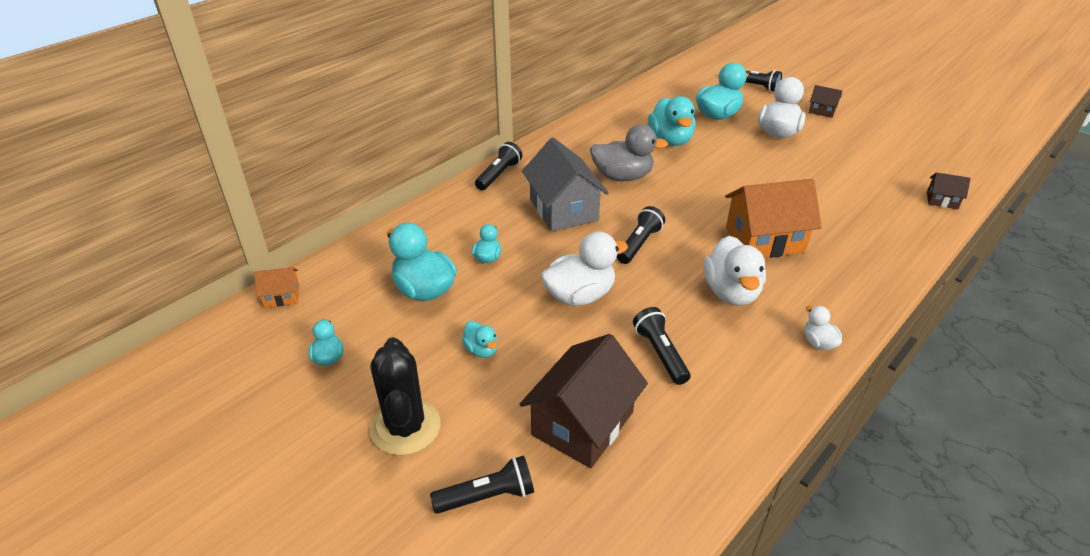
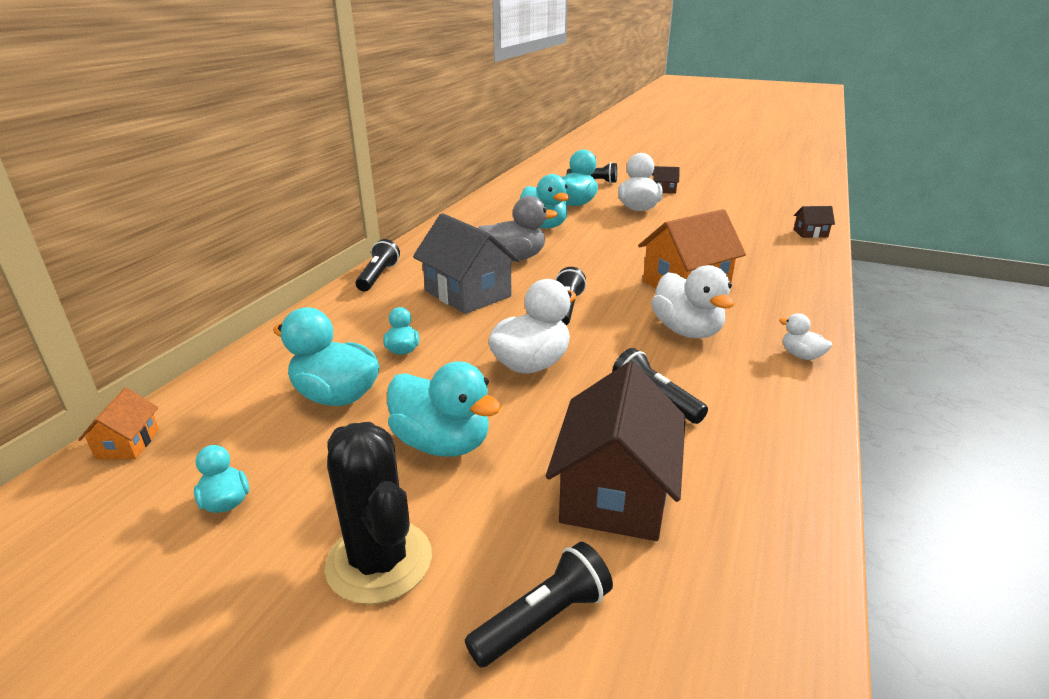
camera: 20 degrees left, 10 degrees down
(282, 296) = (128, 444): orange house -> orange house turned 60 degrees counterclockwise
(481, 350) = (442, 443): turquoise duck -> turquoise duck, size x1.96

